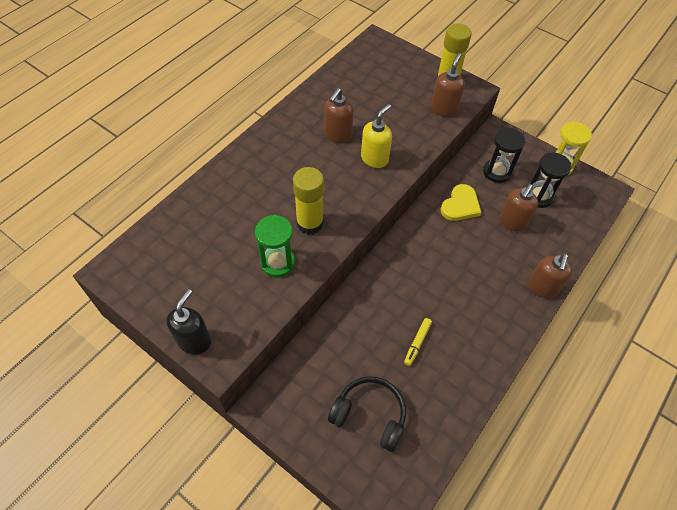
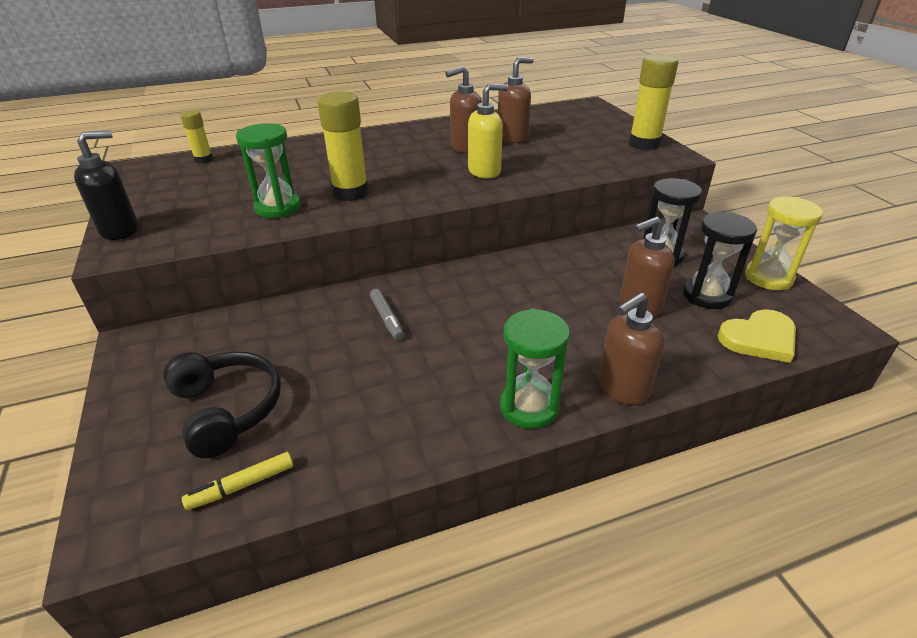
camera: 35 degrees right, 20 degrees down
(156, 235) = (203, 159): none -> yellow glue stick
(391, 304) = (387, 319): none -> grey marker
(417, 343) = (373, 367): yellow marker -> yellow marker (242, 486)
(444, 109) = (616, 160): brown soap dispenser -> brown soap dispenser (512, 138)
(460, 205) = (577, 267): yellow heart -> yellow heart (759, 338)
(511, 324) = (529, 407): none -> green hourglass

